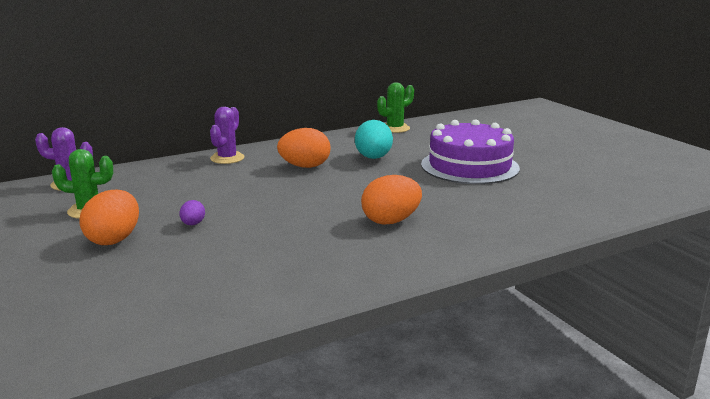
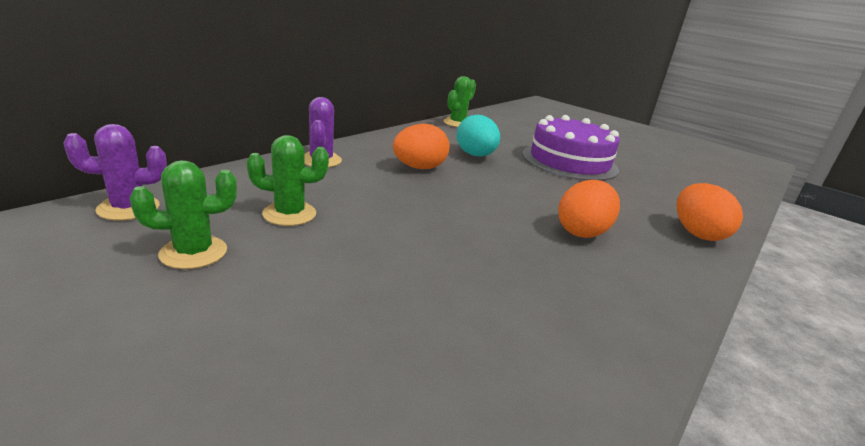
camera: 25 degrees left, 5 degrees up
(114, 239) = (277, 303): orange egg -> orange egg (697, 233)
(167, 193) = (289, 214): none -> green cactus
(193, 224) = (369, 260): purple egg -> none

